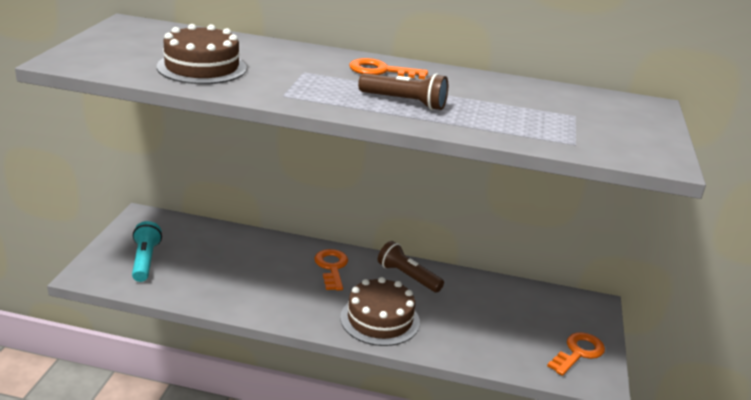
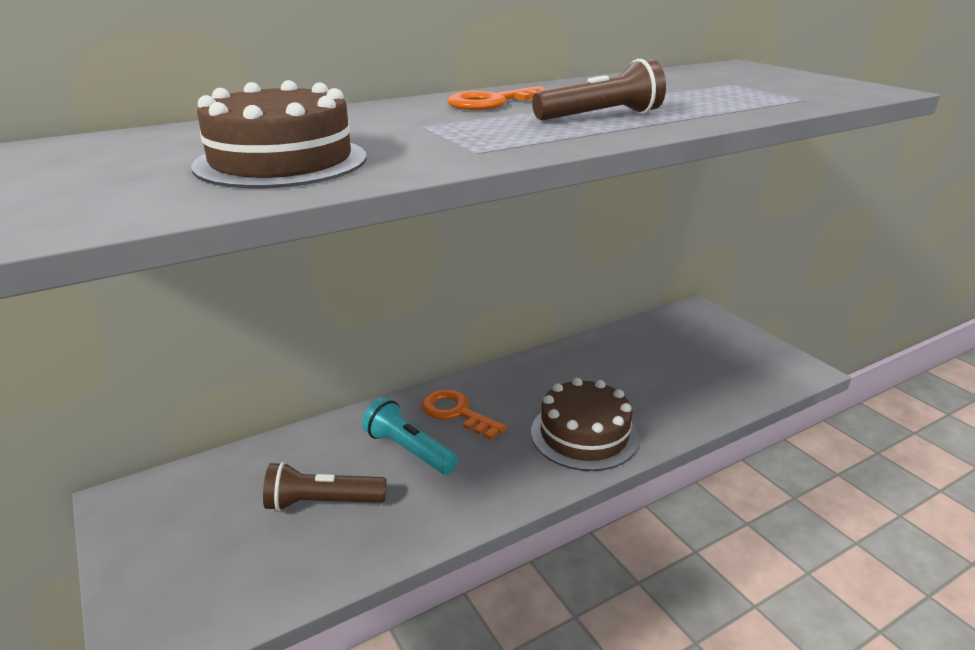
camera: 40 degrees left, 0 degrees up
(145, 260) = (216, 557): turquoise flashlight -> turquoise flashlight (409, 450)
(407, 276) = (537, 376): brown flashlight -> brown flashlight (322, 502)
(578, 353) = (754, 356): orange key -> none

